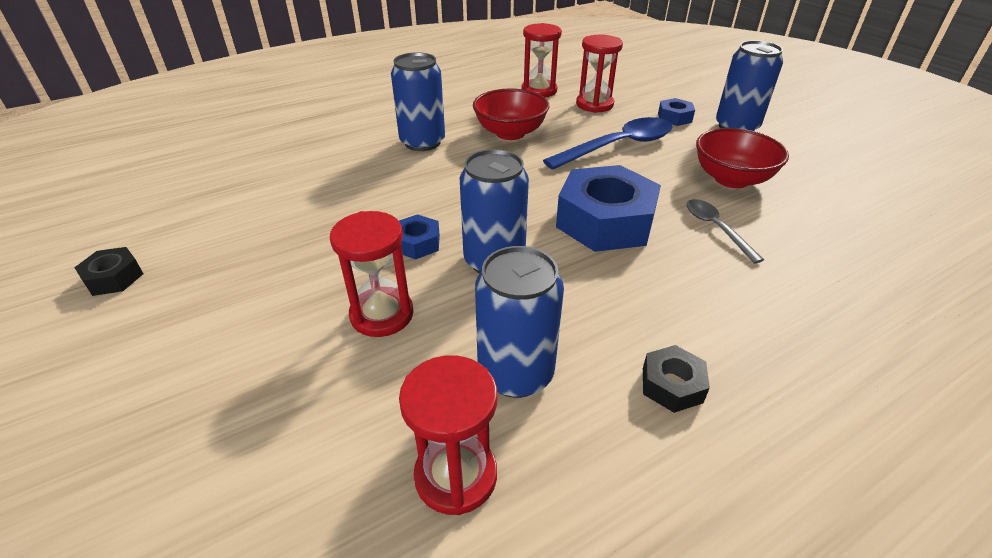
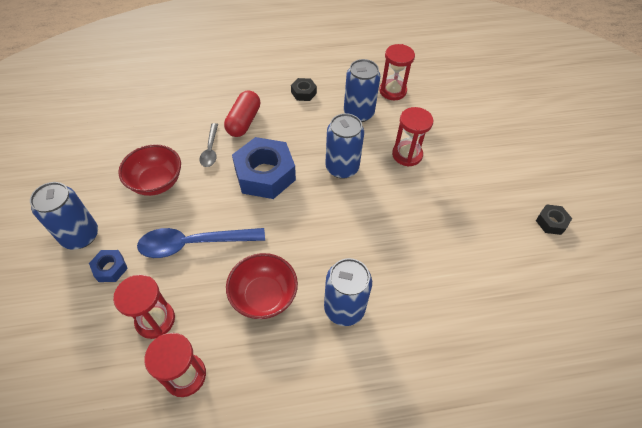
camera: 160 degrees left, 15 degrees up
(417, 243) = (379, 193): blue nut -> none
(719, 283) = (244, 121): none -> red capsule

